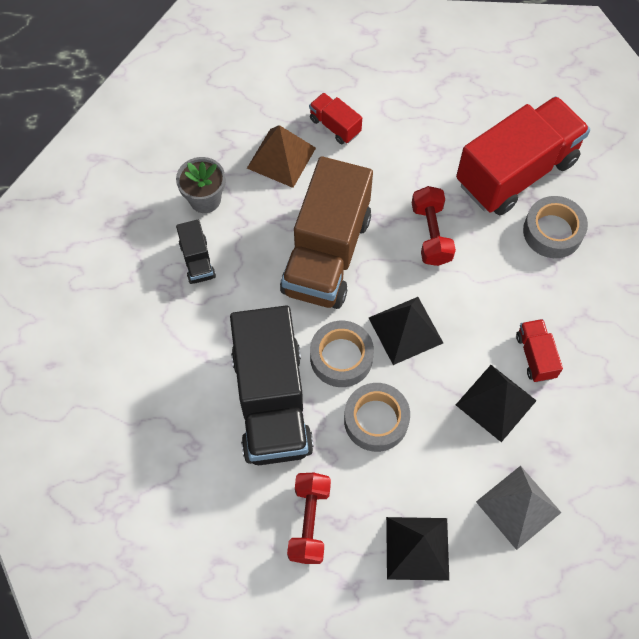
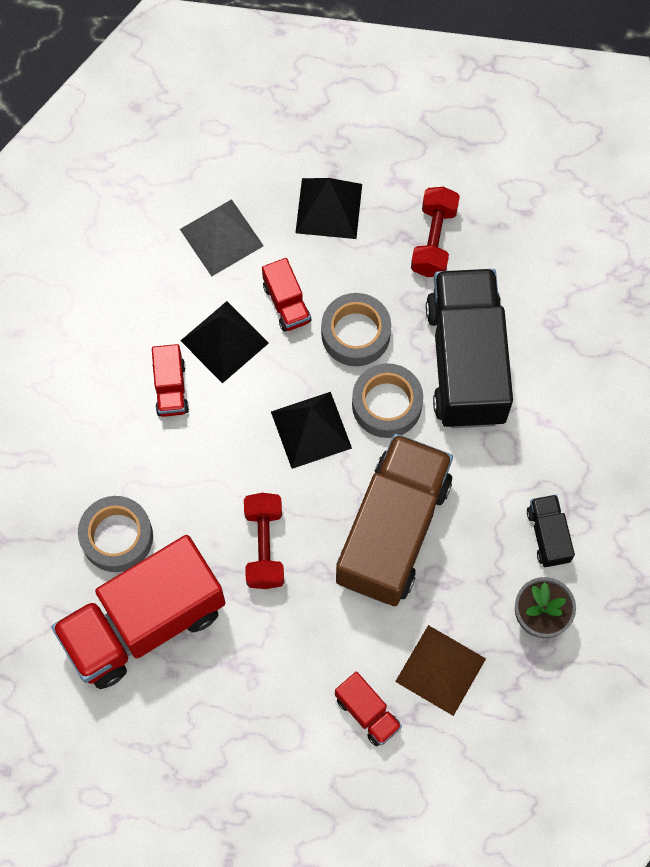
camera: 175 degrees left, 5 degrees up
(444, 444) = (286, 303): none -> red truck

